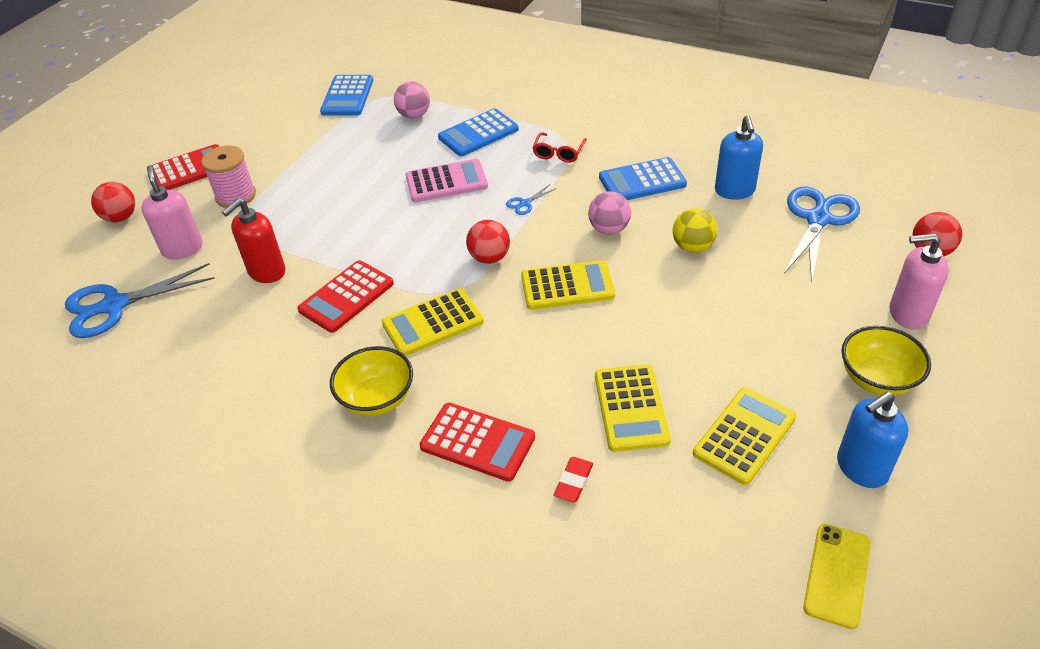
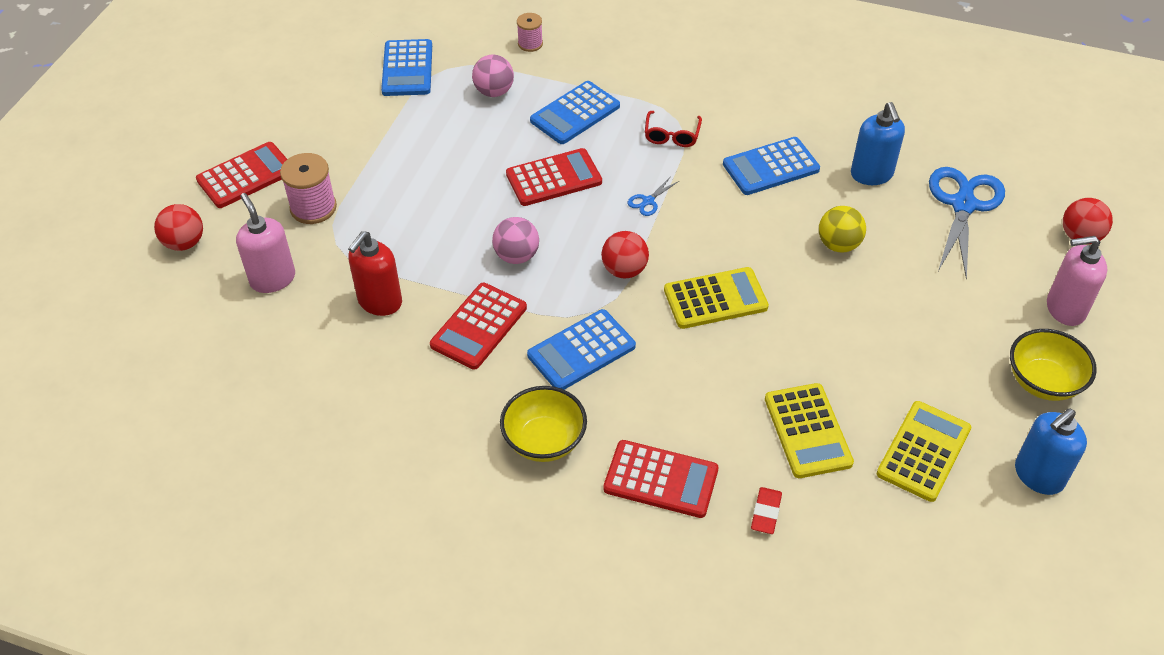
camera: 10 degrees left, 5 degrees up
(115, 305) = (217, 354): blue scissors -> none
(432, 323) = (581, 351): yellow calculator -> blue calculator
(446, 182) = (554, 178): pink calculator -> red calculator
(454, 81) = (530, 44): none -> pink spool
(609, 229) = (746, 228): pink ball -> pink ball (516, 256)
(837, 575) = (1028, 581): yellow phone -> none

